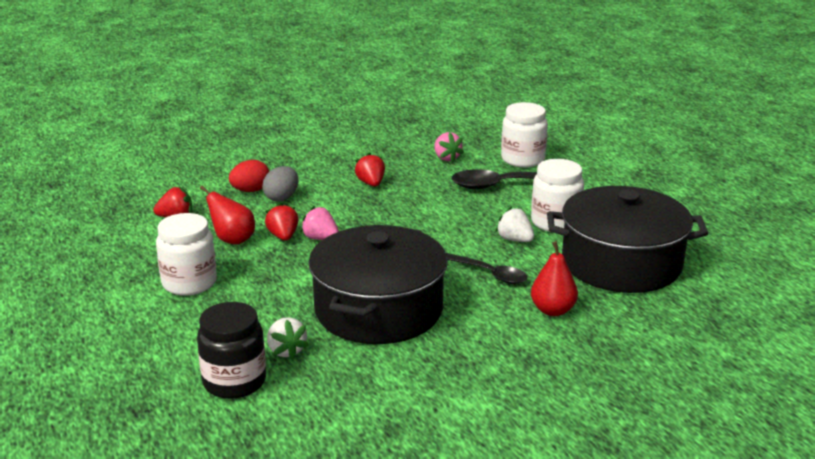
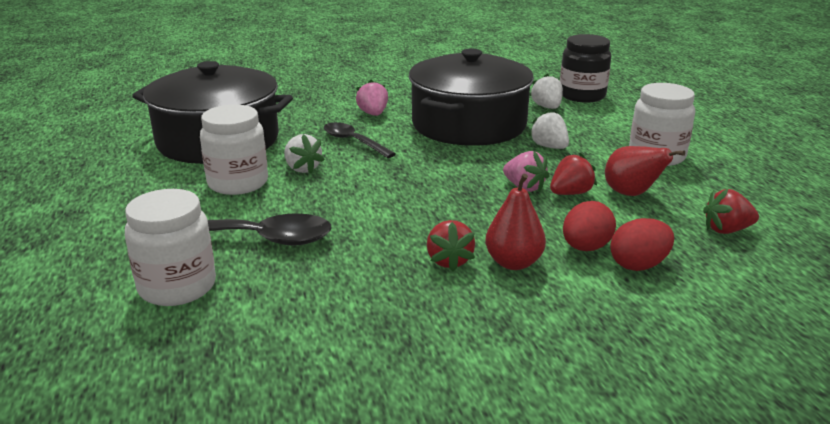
camera: 170 degrees left, 0 degrees up
(282, 198) = (585, 248): grey egg -> red egg
(283, 236) = (570, 193): red strawberry -> red strawberry turned 120 degrees counterclockwise
(293, 285) = (549, 147): none -> white strawberry
(446, 158) = (303, 303): pink strawberry -> pink strawberry (373, 114)
(553, 310) = (319, 114): red pear -> red pear (513, 263)

